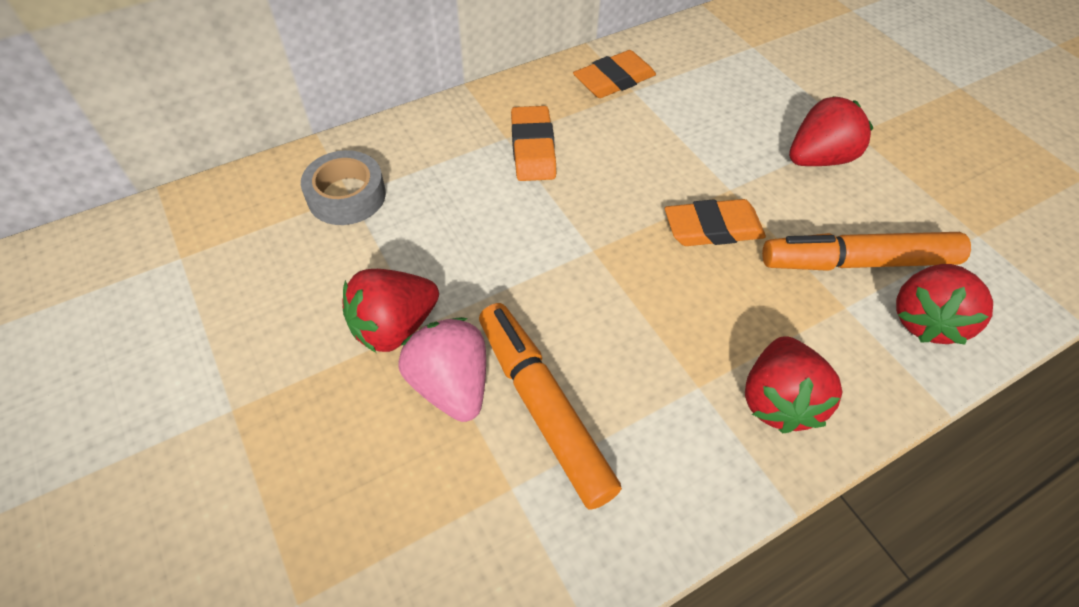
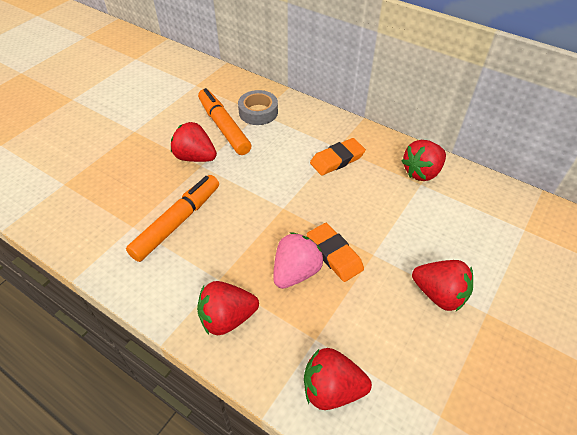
camera: 65 degrees right, 5 degrees down
(451, 384) = (174, 187): pink strawberry -> pink strawberry (296, 272)
(614, 80) = (421, 172): orange eraser -> red strawberry
(857, 262) = (357, 338): orange marker -> orange marker (224, 127)

